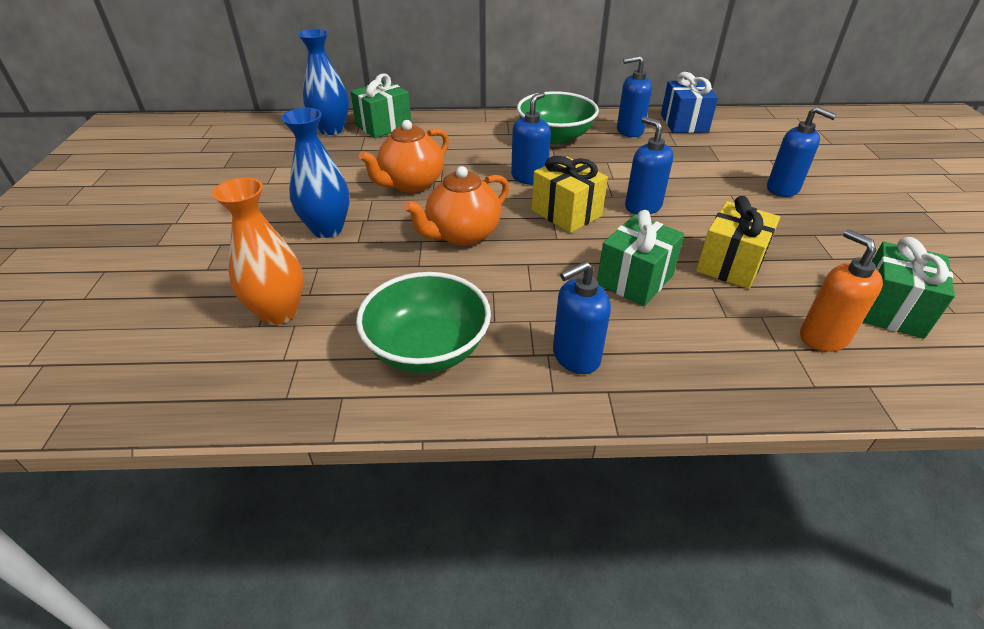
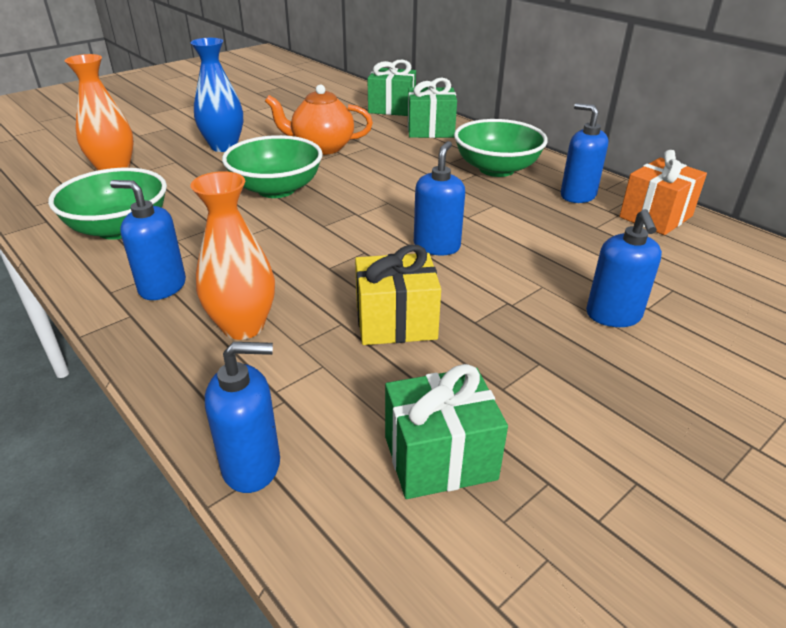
camera: 50 degrees right, 5 degrees down
(331, 130) = (356, 97): blue vase -> none
(462, 235) = (276, 189): orange teapot -> green bowl
(529, 177) = (404, 183): blue soap dispenser -> blue soap dispenser (252, 465)
(566, 213) = (369, 216): yellow gift -> none
(635, 280) = (303, 280): green gift -> green gift (430, 130)
(680, 333) = (243, 326): none -> orange vase
(684, 123) = (655, 216): blue gift -> orange gift
(823, 337) = (326, 415): orange soap dispenser -> none

